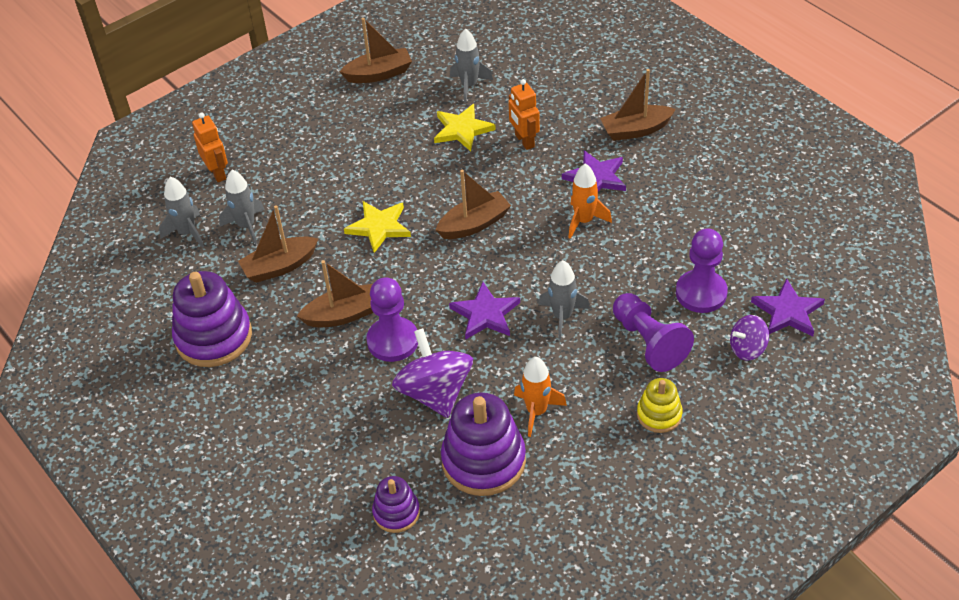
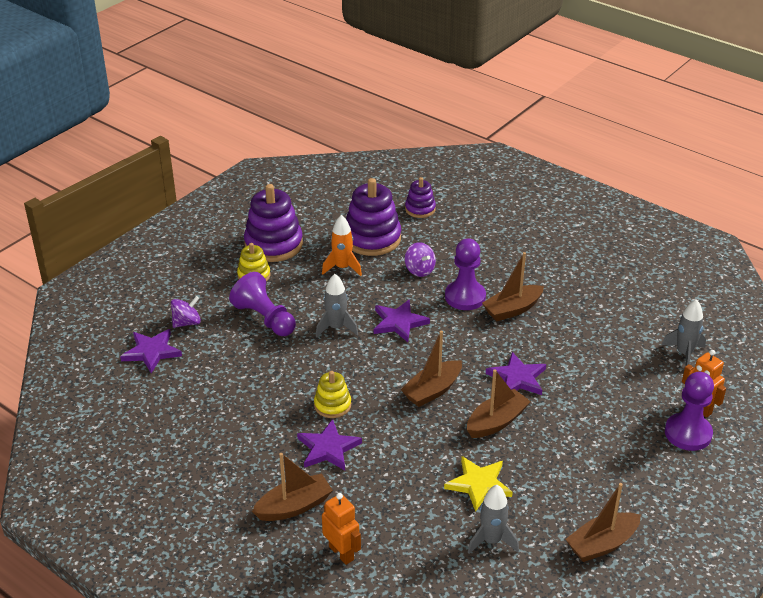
camera: 165 degrees right, 10 degrees down
(213, 337) = (604, 284): purple stacking toy -> purple stacking toy (273, 244)
(246, 226) = (636, 365): grey rocket -> none
(280, 266) = (585, 337): brown boat -> brown boat (496, 422)
(379, 227) = (517, 378): yellow star -> purple star
(435, 392) = (419, 270): purple spinning top -> purple spinning top, size x0.55
(524, 141) = (410, 479): orange robot -> orange robot (341, 553)
(584, 221) = (332, 405): orange rocket -> yellow stacking toy
(701, 293) = (223, 357): purple pawn -> purple pawn (688, 433)

